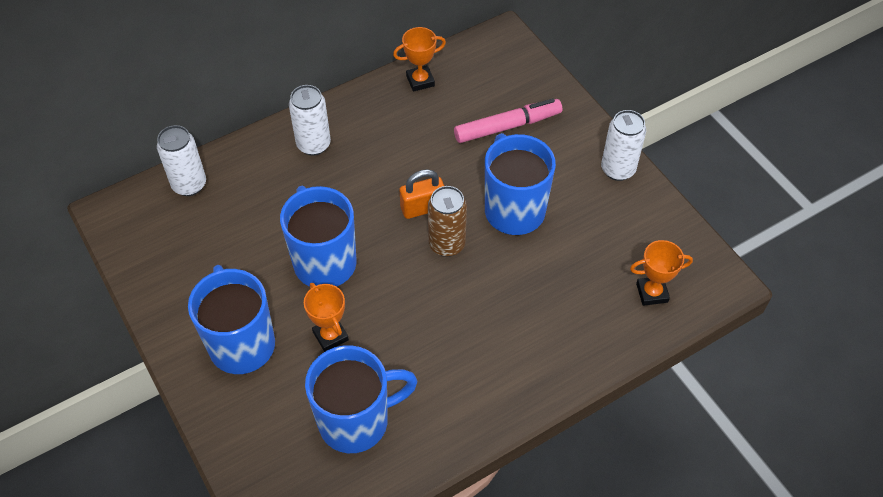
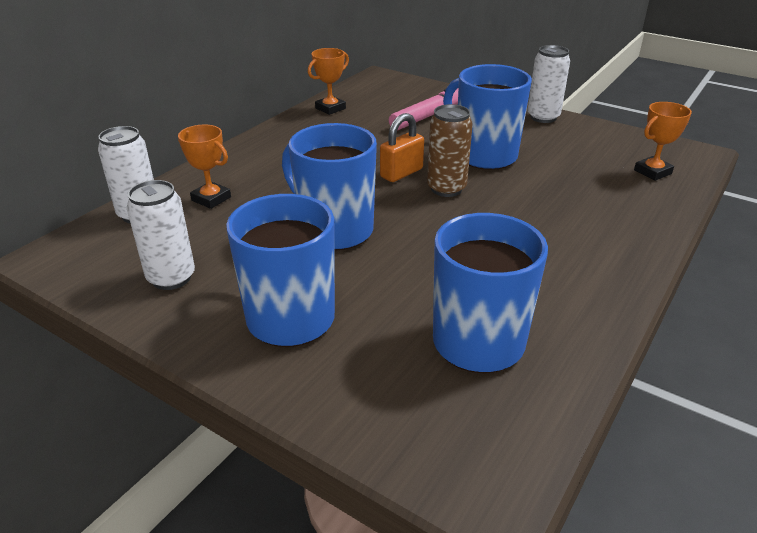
camera: 25 degrees left, 20 degrees down
(313, 144) = (259, 161): white can -> white can (171, 278)
(330, 336) = (388, 281): orange trophy -> orange trophy (211, 199)

